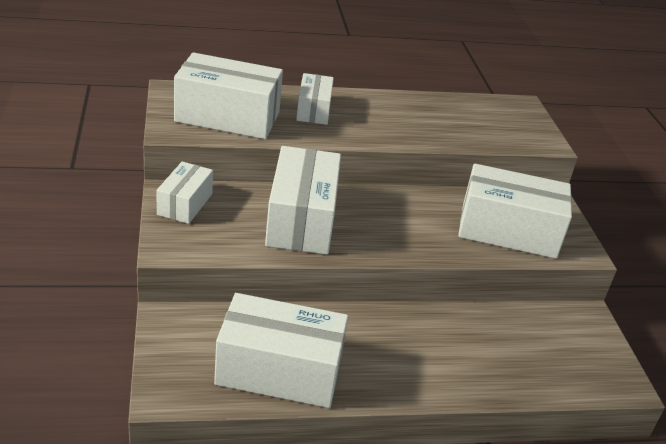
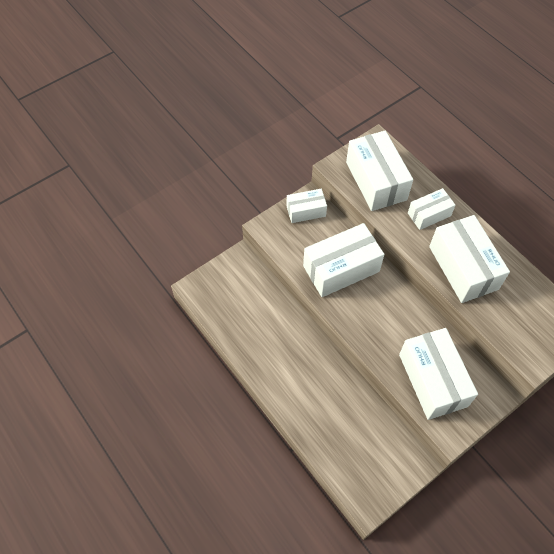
camera: 65 degrees right, 25 degrees up
(279, 371) = (243, 324): white box -> white box (463, 268)

